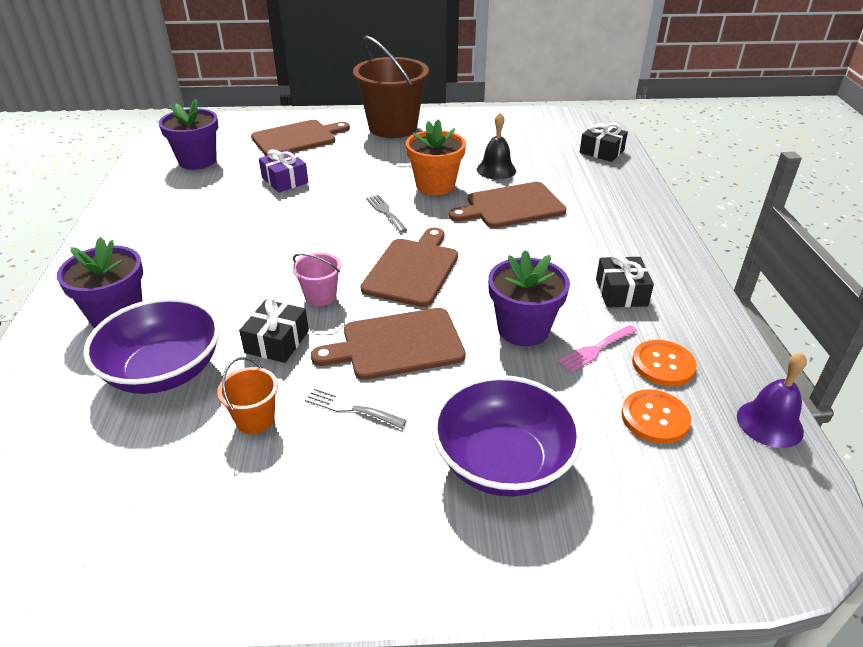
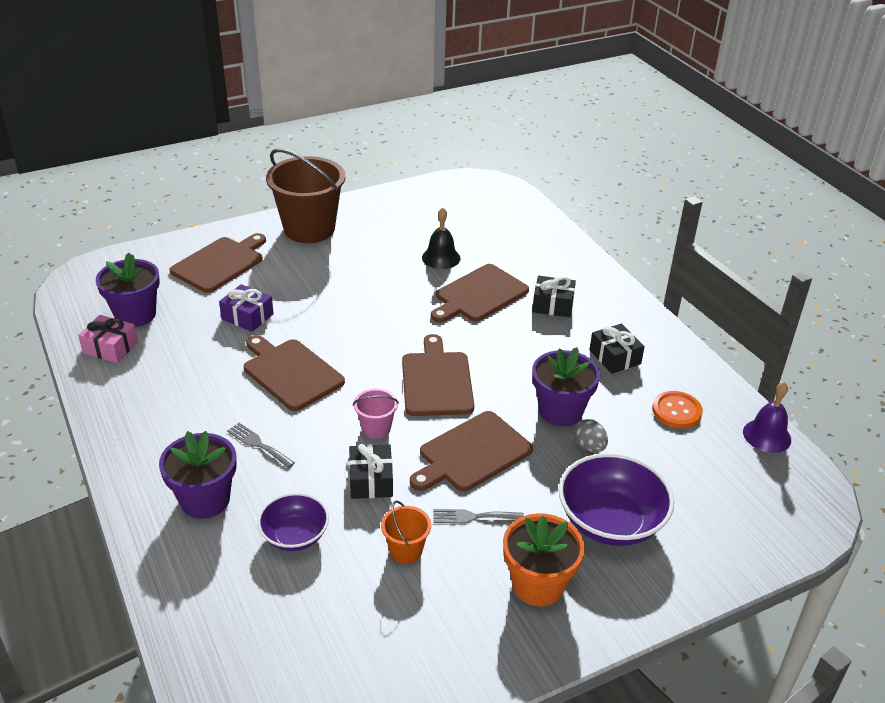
camera: 25 degrees left, 0 degrees up
(156, 180) = (110, 347): none -> pink gift
(164, 371) = (295, 536): purple bowl -> purple bowl, size x0.61
(283, 231) = (291, 372): none -> brown cutting board
(385, 212) = (371, 328): grey fork -> grey fork (258, 444)
(435, 185) = (397, 288): orange flower pot -> orange flower pot (538, 584)
(532, 374) = (589, 447): none -> grey egg
(595, 349) = (623, 413): pink fork -> none
(601, 151) = (521, 216): black gift -> black gift (553, 305)
(655, 418) = (692, 455): orange button -> none

